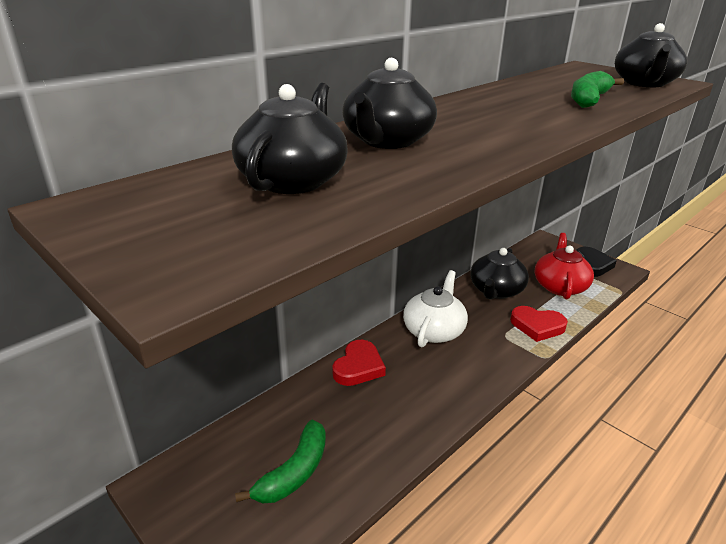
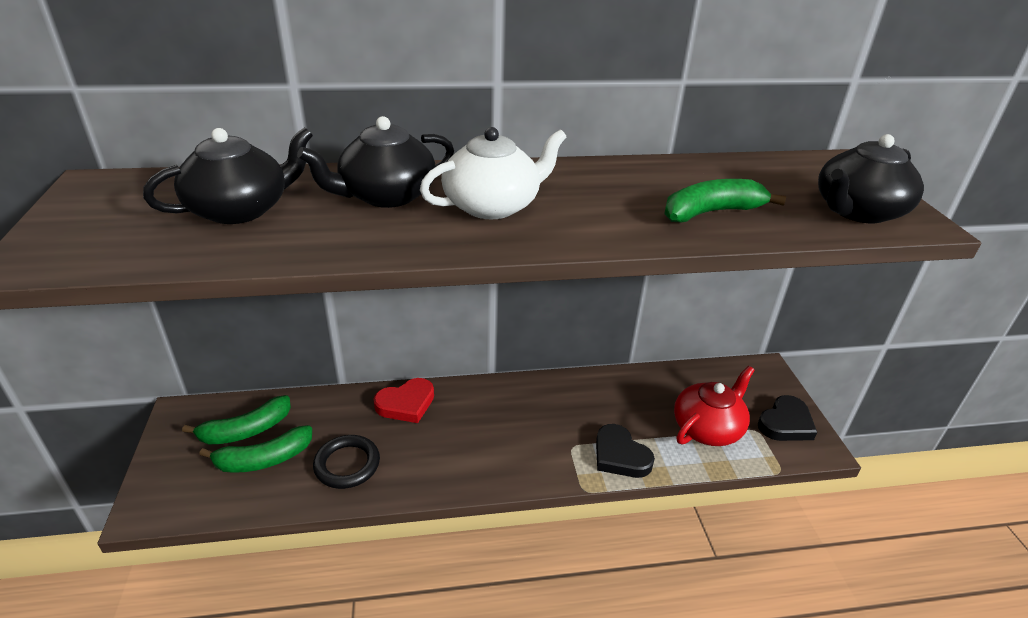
camera: 35 degrees right, 5 degrees up
(246, 460) = (246, 430): none -> green banana
(371, 434) = (347, 464): none -> black ring
(434, 330) = (510, 406): white teapot -> white teapot (493, 205)
(496, 290) = (626, 397): black teapot -> none
(537, 326) = (620, 456): red heart -> black heart

